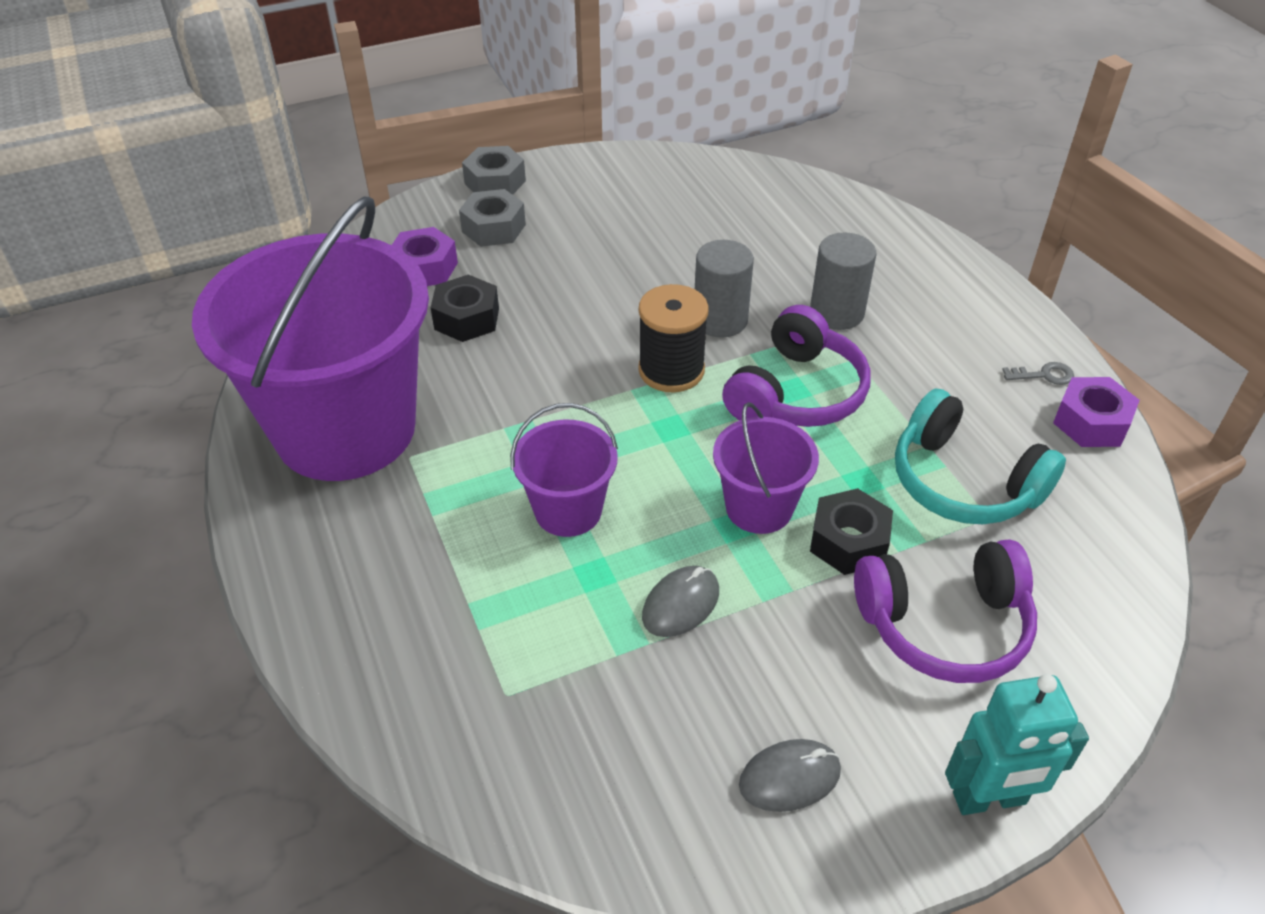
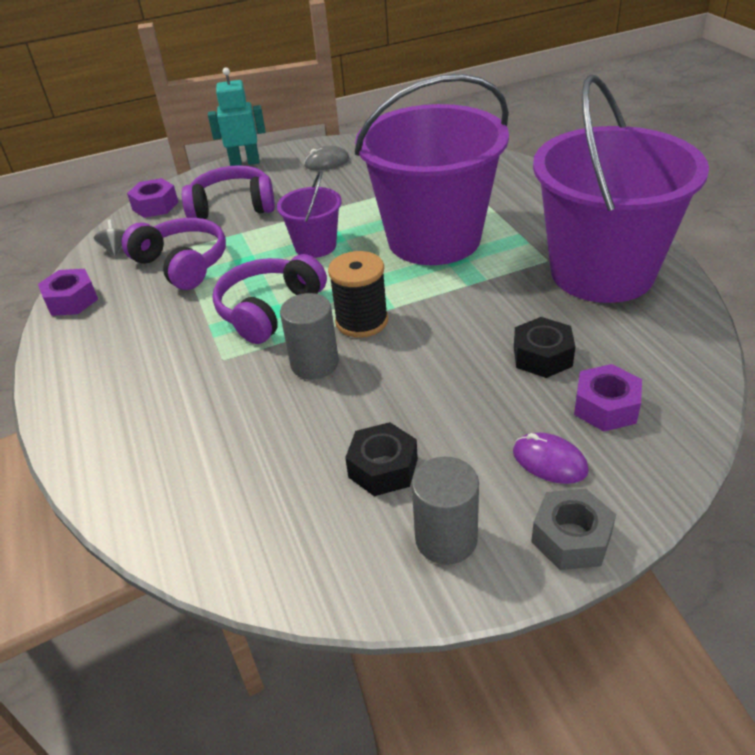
camera: 175 degrees left, 5 degrees down
(493, 228) = (549, 461): grey nut -> purple mouse
(568, 510) = (434, 239): purple bucket -> purple bucket, size x2.21
(681, 604) = (368, 206): grey mouse -> none
(836, 313) = (210, 374): grey cylinder -> grey cylinder (446, 539)
(848, 541) = (267, 234): black nut -> black nut (383, 468)
(963, 482) = (182, 264): turquoise headphones -> purple headphones
(1044, 375) = (76, 330): grey key -> none
(1101, 523) = (116, 249): none -> grey spinning top
(1108, 642) = (155, 206): none -> purple nut

